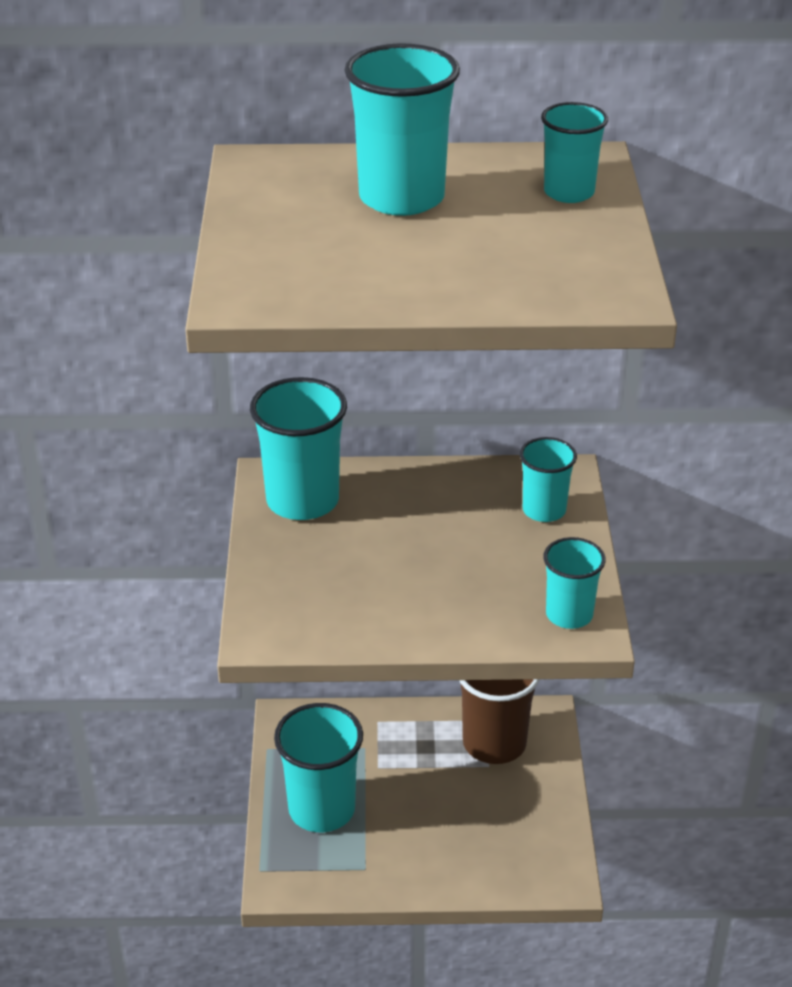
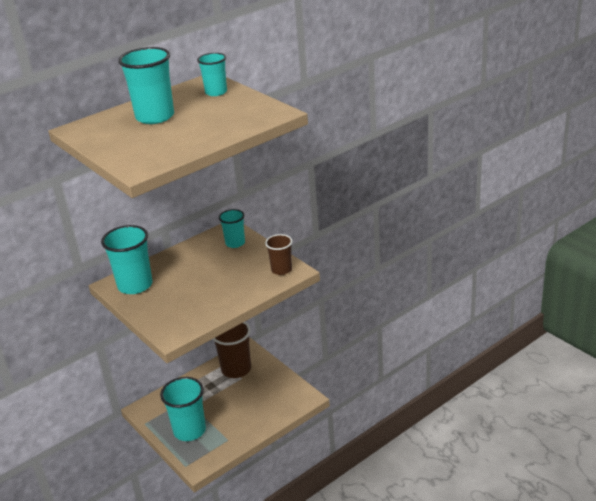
camera: 35 degrees left, 5 degrees down
(569, 614) = (281, 270): turquoise cup -> brown cup

